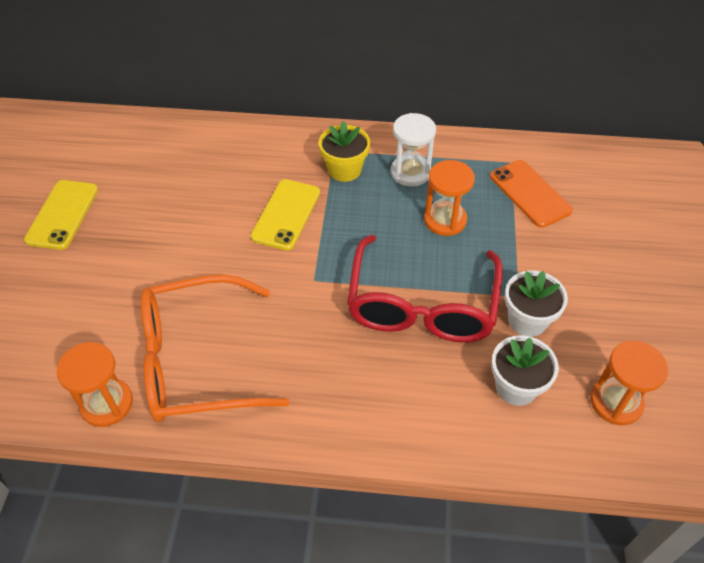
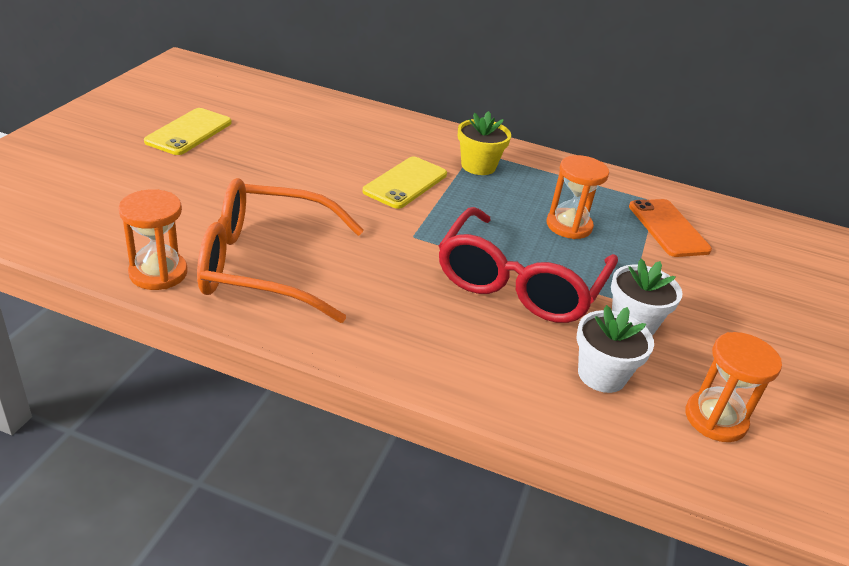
camera: 10 degrees right, 15 degrees down
(410, 172) = (545, 183): white hourglass -> none

